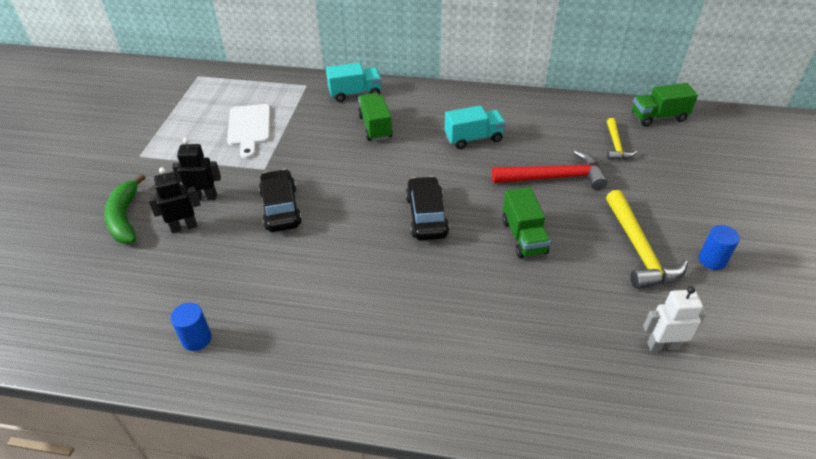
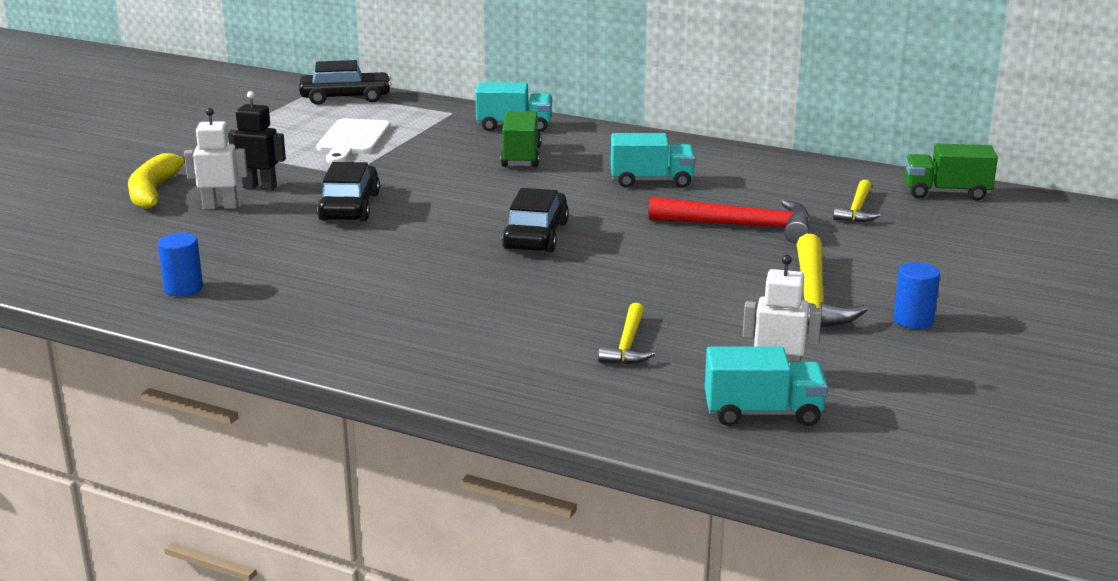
camera: 15 degrees right, 20 degrees down
(125, 218) = (154, 191): green banana -> yellow banana
(184, 227) = (220, 206): black robot -> white robot
(224, 80) = (346, 98): none -> black car
(523, 236) = (656, 268): green truck -> none
(549, 333) = (628, 345): none -> yellow hammer
(676, 394) = (763, 413): none -> turquoise truck

